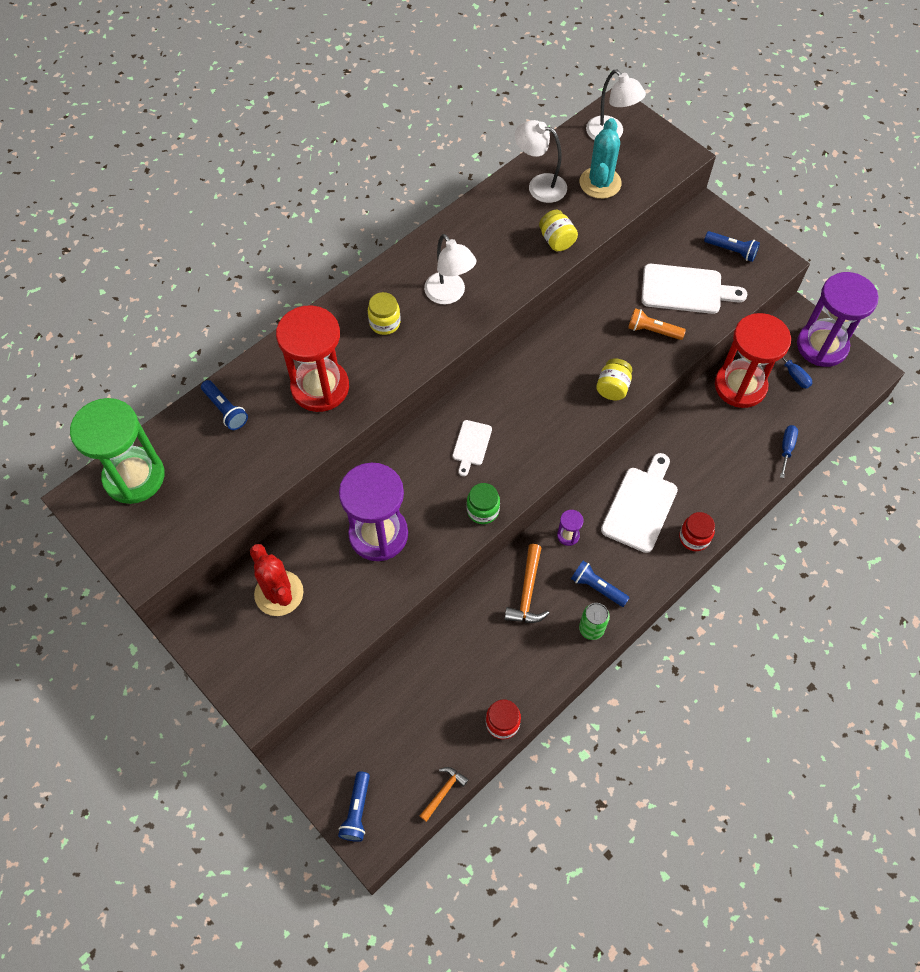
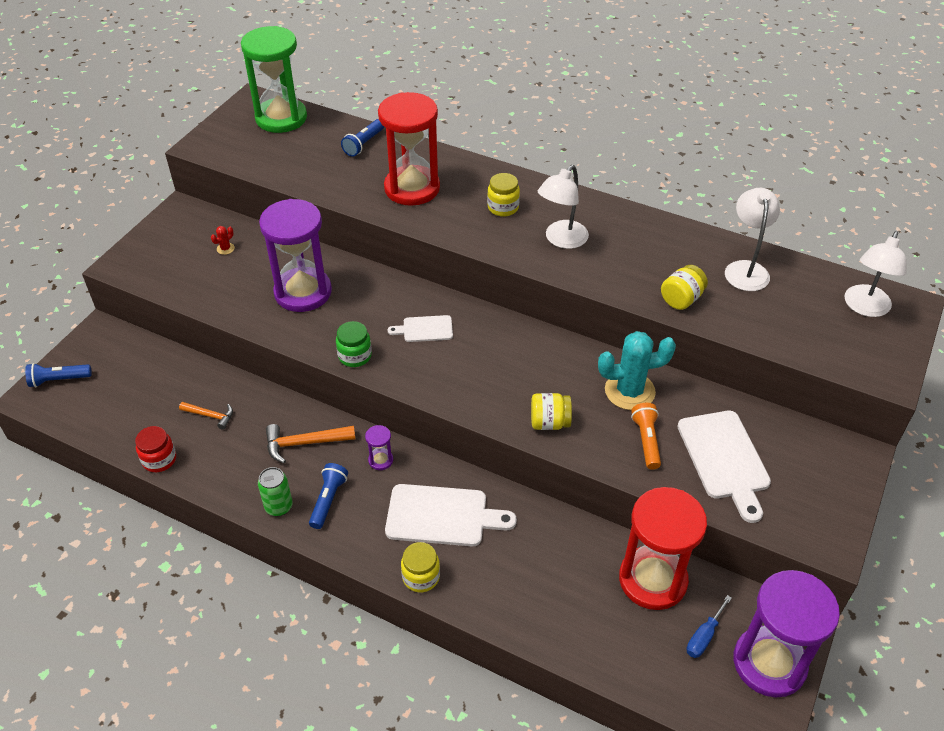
camera: 70 degrees right, 15 degrees down
(279, 593) = (225, 248): red cactus -> red cactus, size x0.40
(443, 791) = (84, 434): orange hammer -> orange hammer (210, 416)
(600, 183) = (787, 315): turquoise cactus -> turquoise cactus (629, 391)
(694, 538) = (421, 577): red jar -> yellow jar
(731, 251) = (815, 492): blue flashlight -> none
(786, 448) = (587, 651): blue screwdriver -> none

